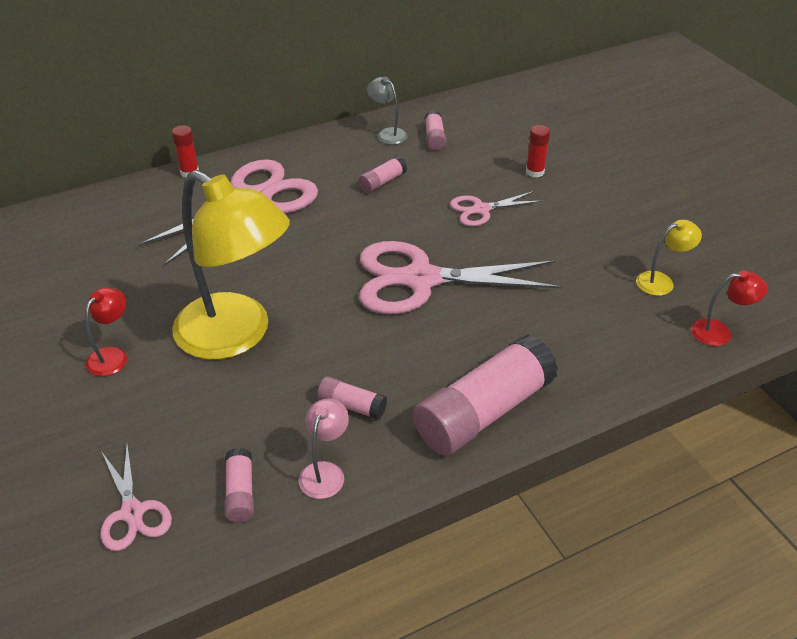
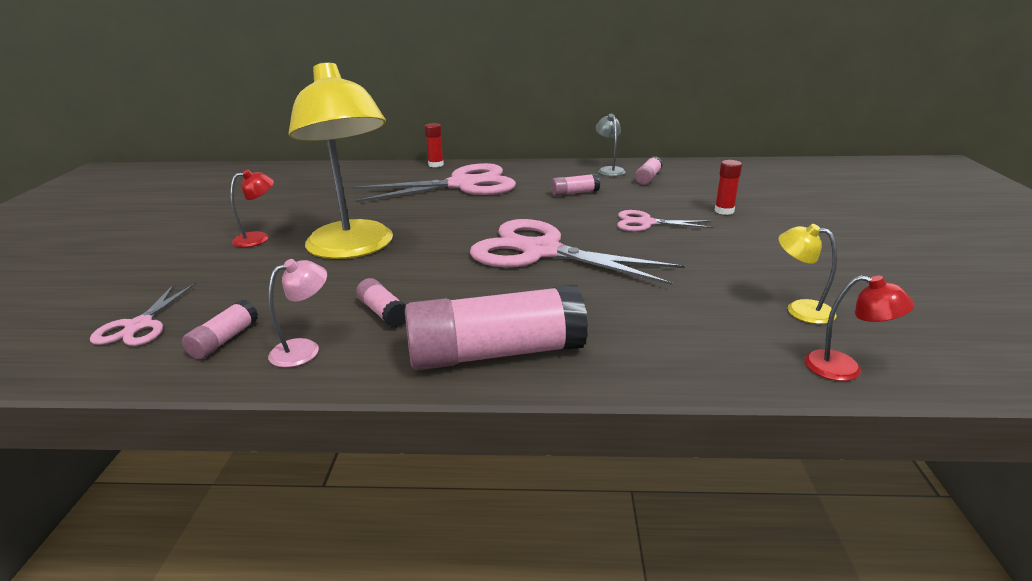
camera: 30 degrees right, 15 degrees down
(661, 281) = (800, 309): yellow lamp -> yellow lamp turned 150 degrees counterclockwise

